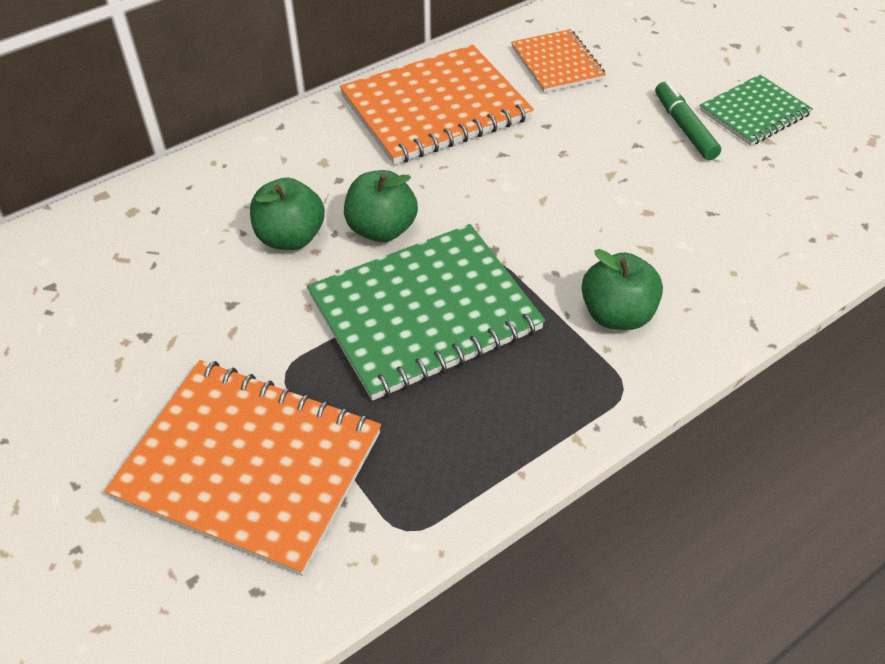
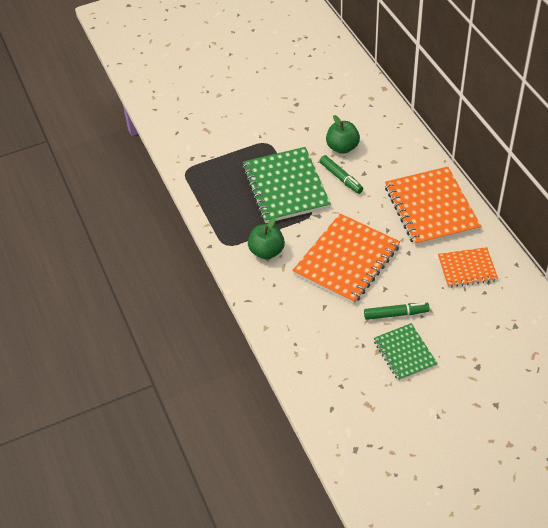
camera: 105 degrees right, 0 degrees up
(249, 465) = (226, 132): orange notebook -> orange notebook (346, 260)
(381, 229) = (341, 178): green apple -> green marker

